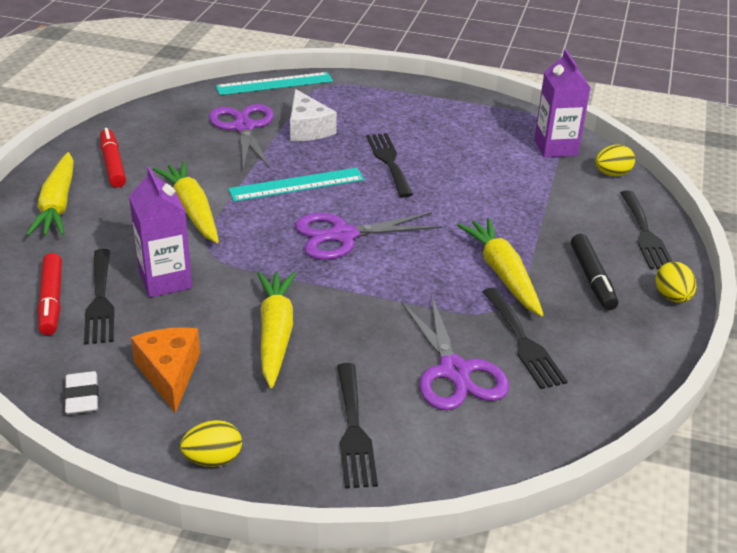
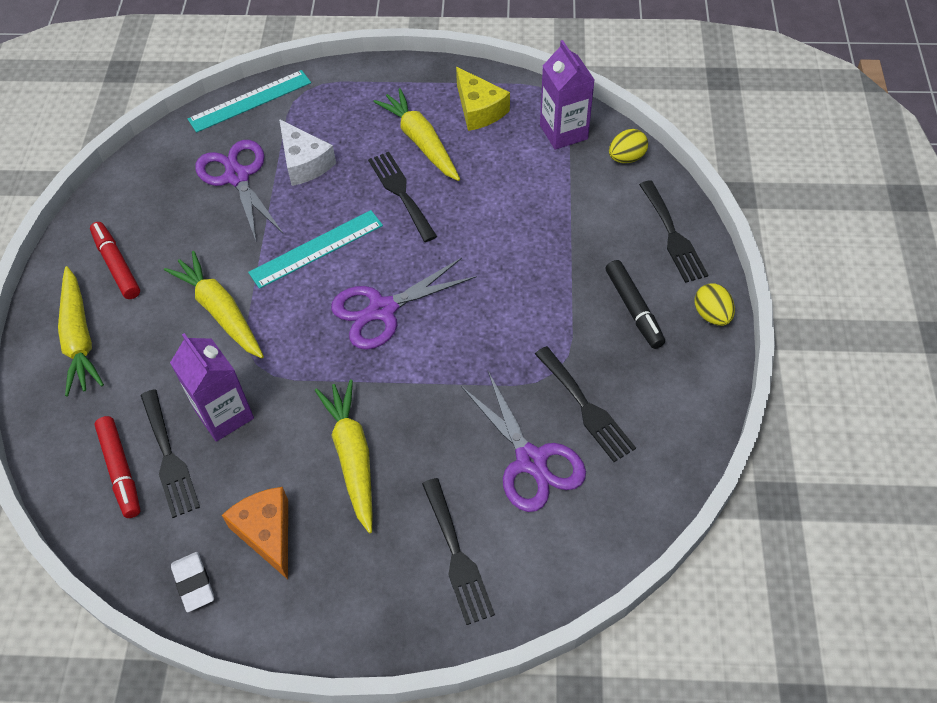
camera: 10 degrees left, 20 degrees up
(213, 459) = (339, 624): yellow egg -> none
(479, 121) = (479, 110): none -> yellow cheese
(502, 273) = (548, 323): yellow carrot -> yellow carrot (420, 141)

